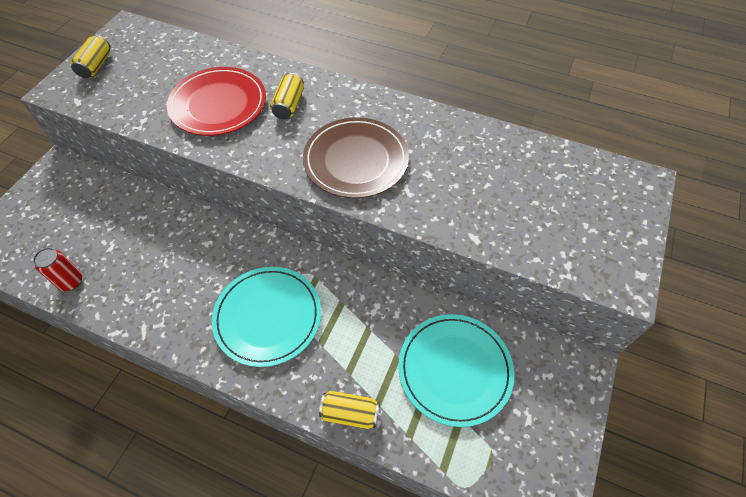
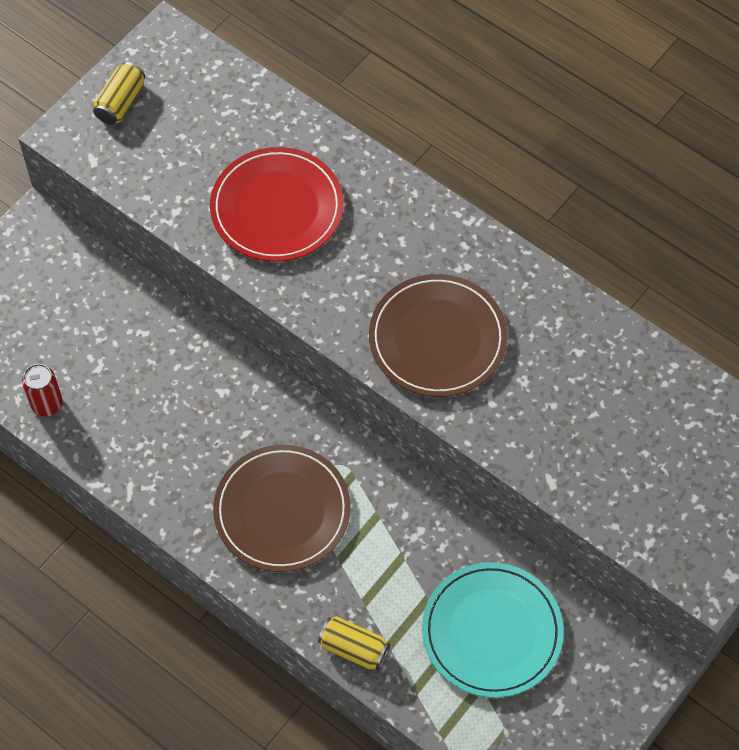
camera: 15 degrees right, 5 degrees up
(268, 317) = (282, 510): turquoise plate -> brown plate
(289, 105) = (370, 231): yellow can -> none

